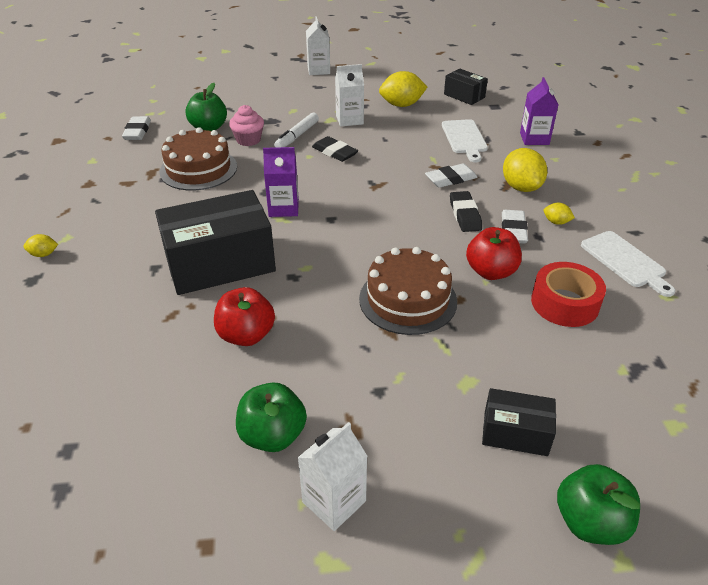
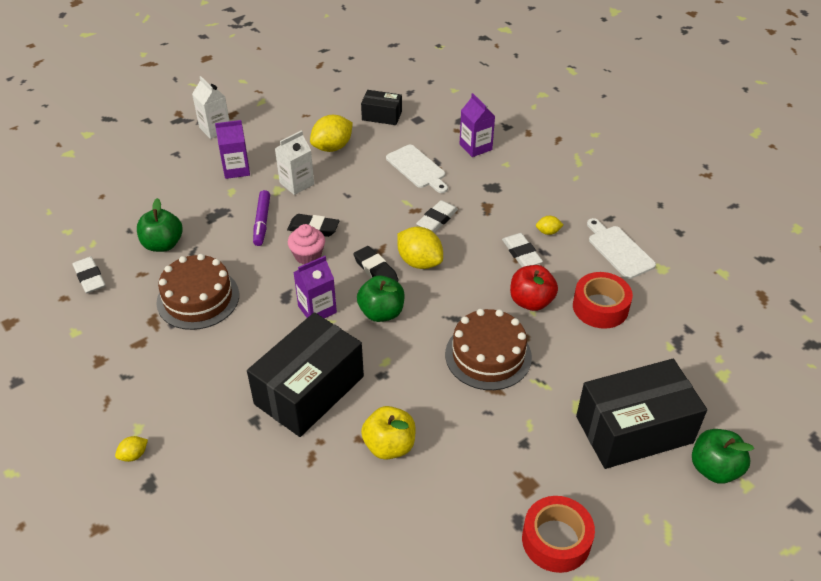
camera: 30 degrees left, 5 degrees up
(246, 335) = (389, 446): red apple -> yellow apple
(248, 140) = (218, 244): pink cupcake -> pink cupcake (308, 256)
(273, 435) = (477, 516): green apple -> green apple (381, 312)
(297, 136) = (262, 222): white marker -> purple marker
(310, 98) = (236, 169): none -> purple carton
(334, 501) = (556, 540): white carton -> red tape
(465, 215) = (474, 253): black eraser -> black eraser (375, 270)
(515, 433) = (634, 429): black box -> black box, size x1.98
(521, 187) = (499, 206): yellow lemon -> yellow lemon (419, 262)
(625, 261) = (618, 250): white cutting board -> white cutting board turned 150 degrees counterclockwise

